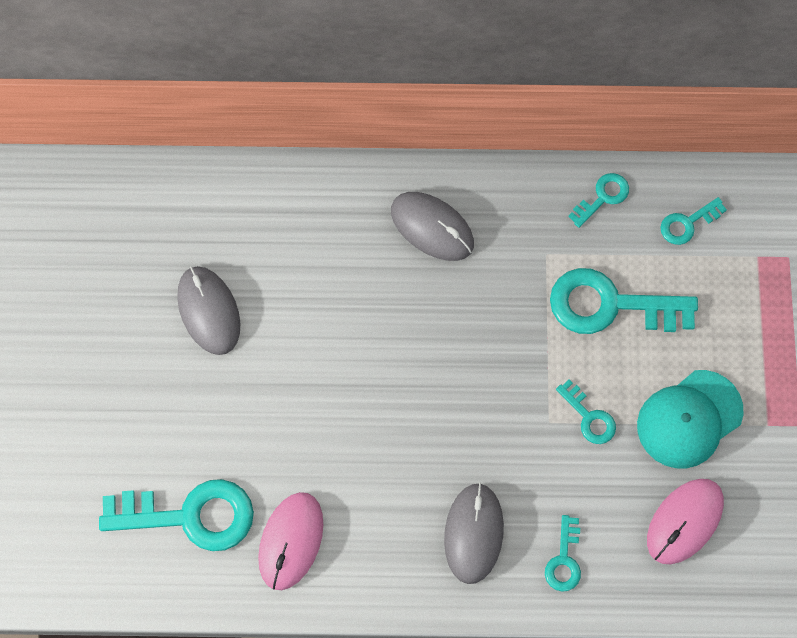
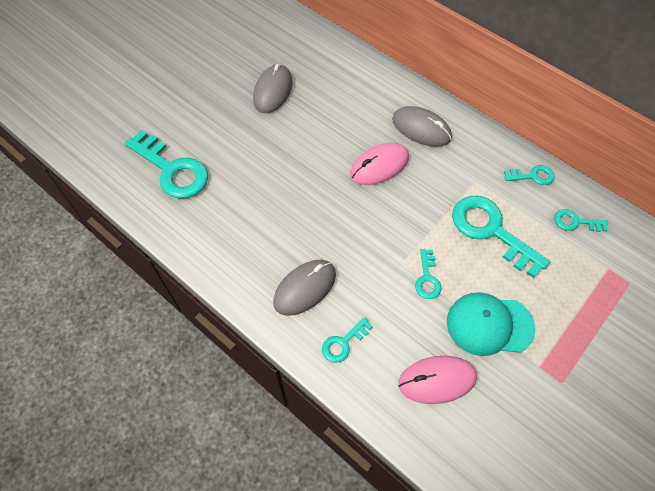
camera: 40 degrees right, 10 degrees down
(291, 541) = (207, 218): pink mouse -> pink mouse (379, 166)
(432, 227) = (421, 128): grey mouse -> grey mouse turned 45 degrees counterclockwise

